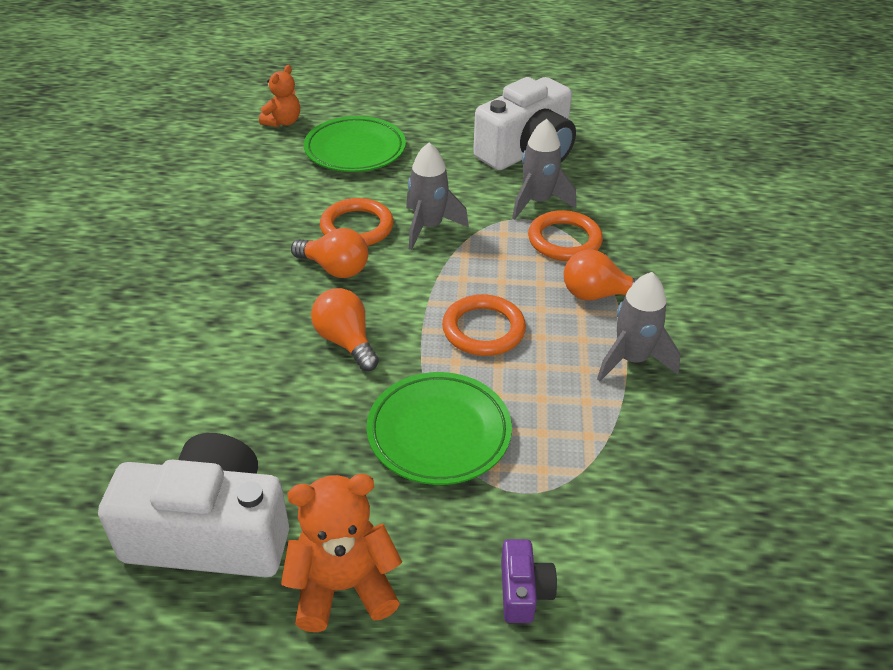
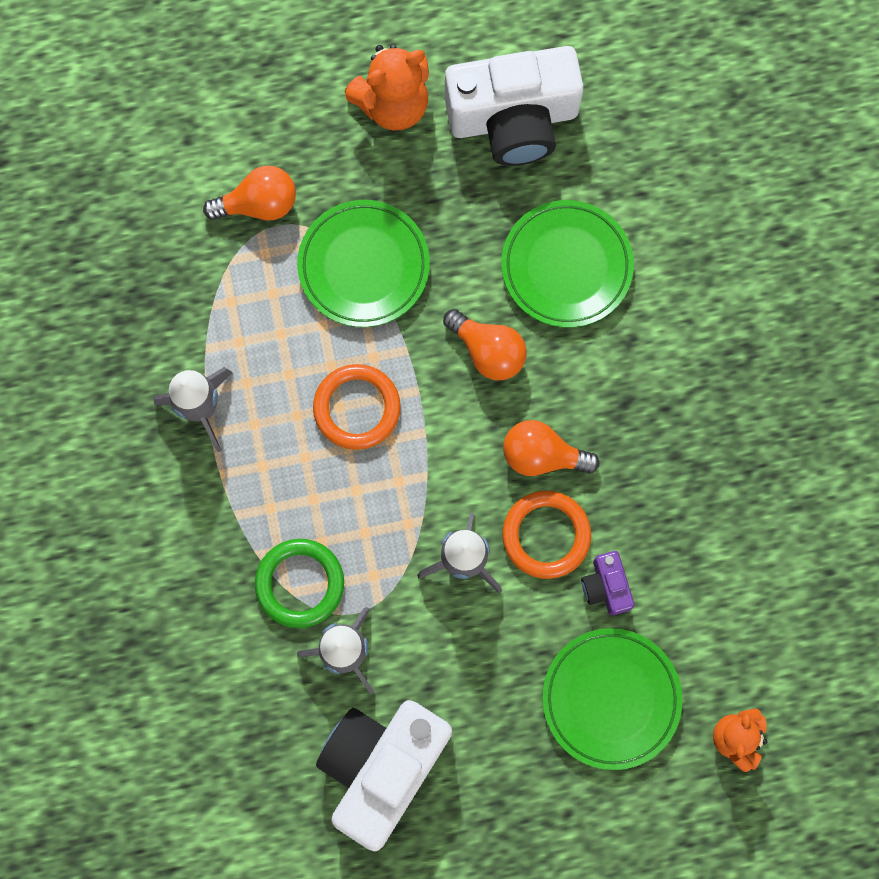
camera: 165 degrees right, 35 degrees up
(236, 386) = (566, 266): none -> green plate
(523, 591) = (258, 138): purple camera -> purple camera (606, 586)
(564, 240) = (300, 583): orange ring -> green ring
(597, 294) = (248, 497): orange light bulb -> orange light bulb (259, 204)

